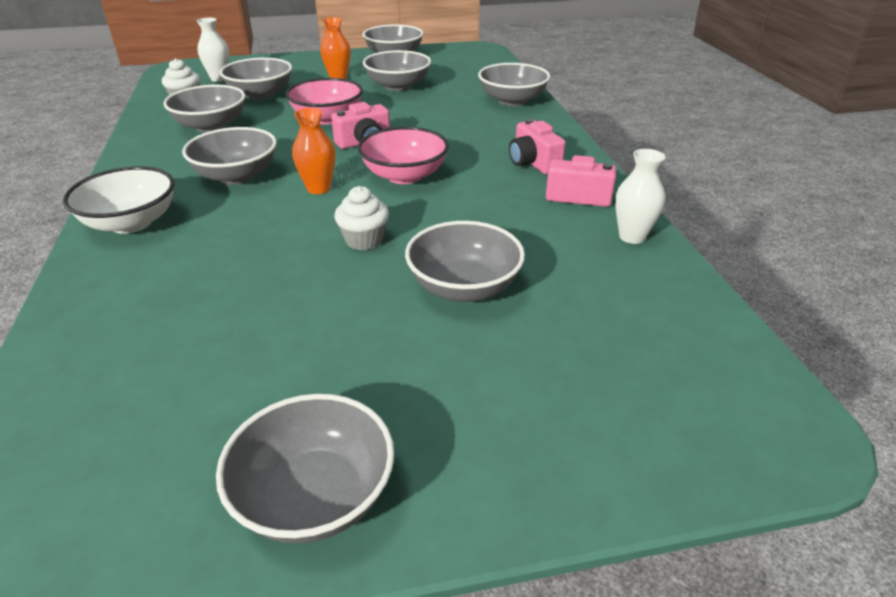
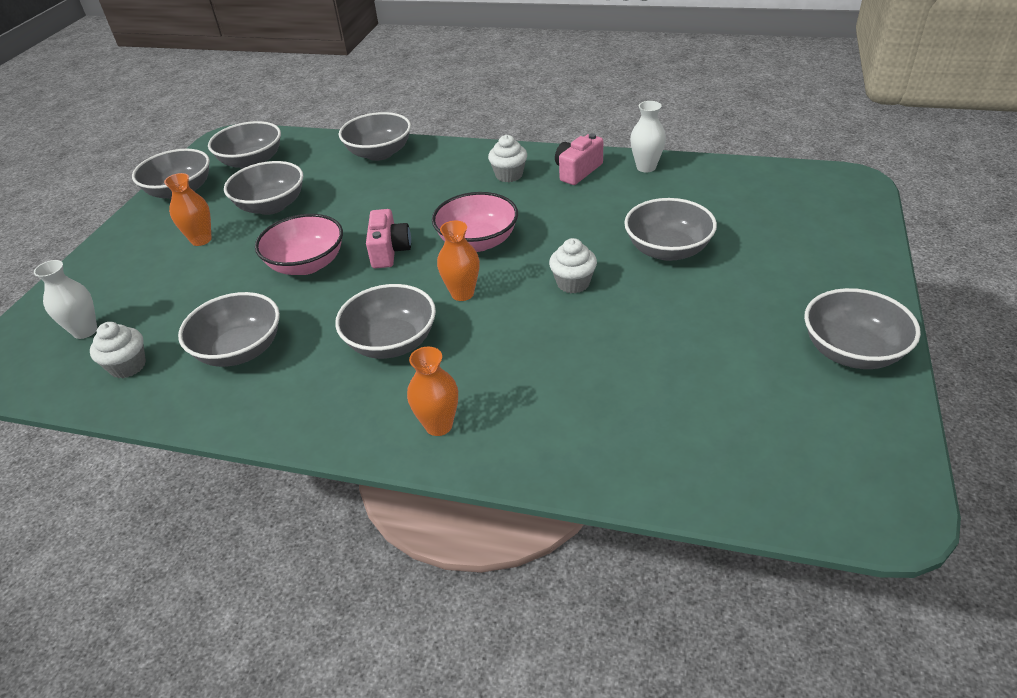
camera: 60 degrees left, 5 degrees up
(131, 223) = (438, 425): white bowl -> orange vase
(261, 94) = (183, 302): grey bowl -> grey bowl (252, 162)
(533, 163) = (509, 175): pink camera -> white cupcake

